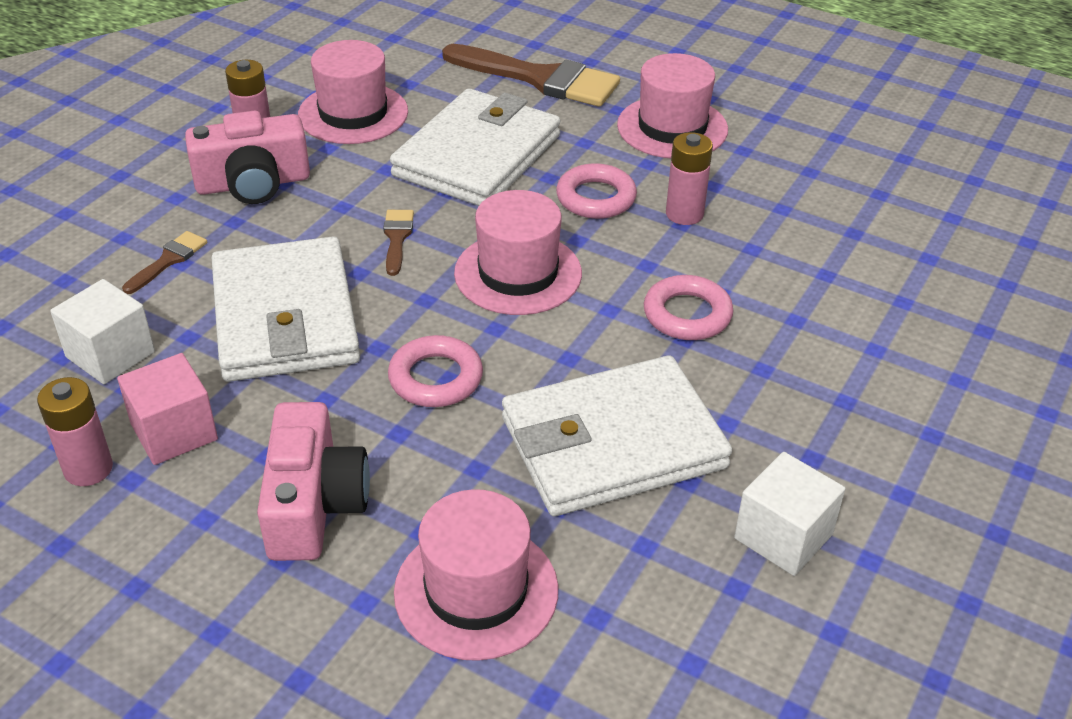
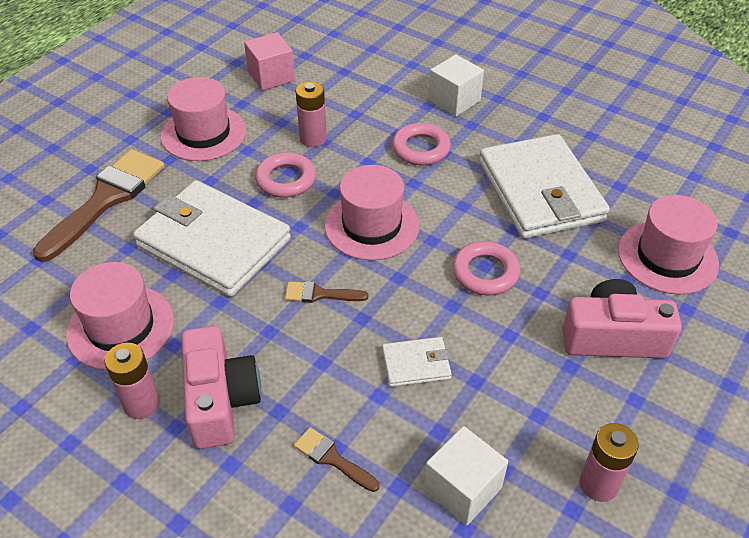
camera: 85 degrees left, 5 degrees up
(174, 432) = (552, 428): pink cube -> pink cube (271, 76)
(285, 317) = (416, 364): white wallet -> white wallet, size x0.44
(783, 536) = (603, 134): white cube -> white cube (454, 100)

